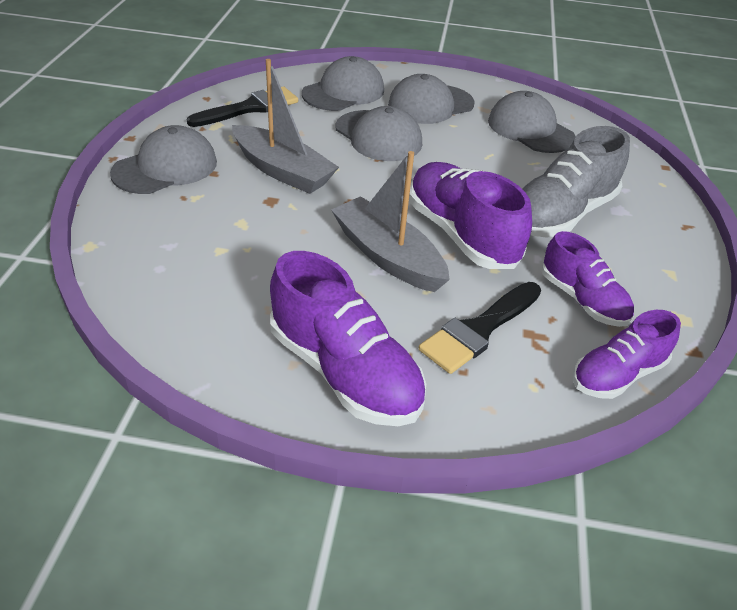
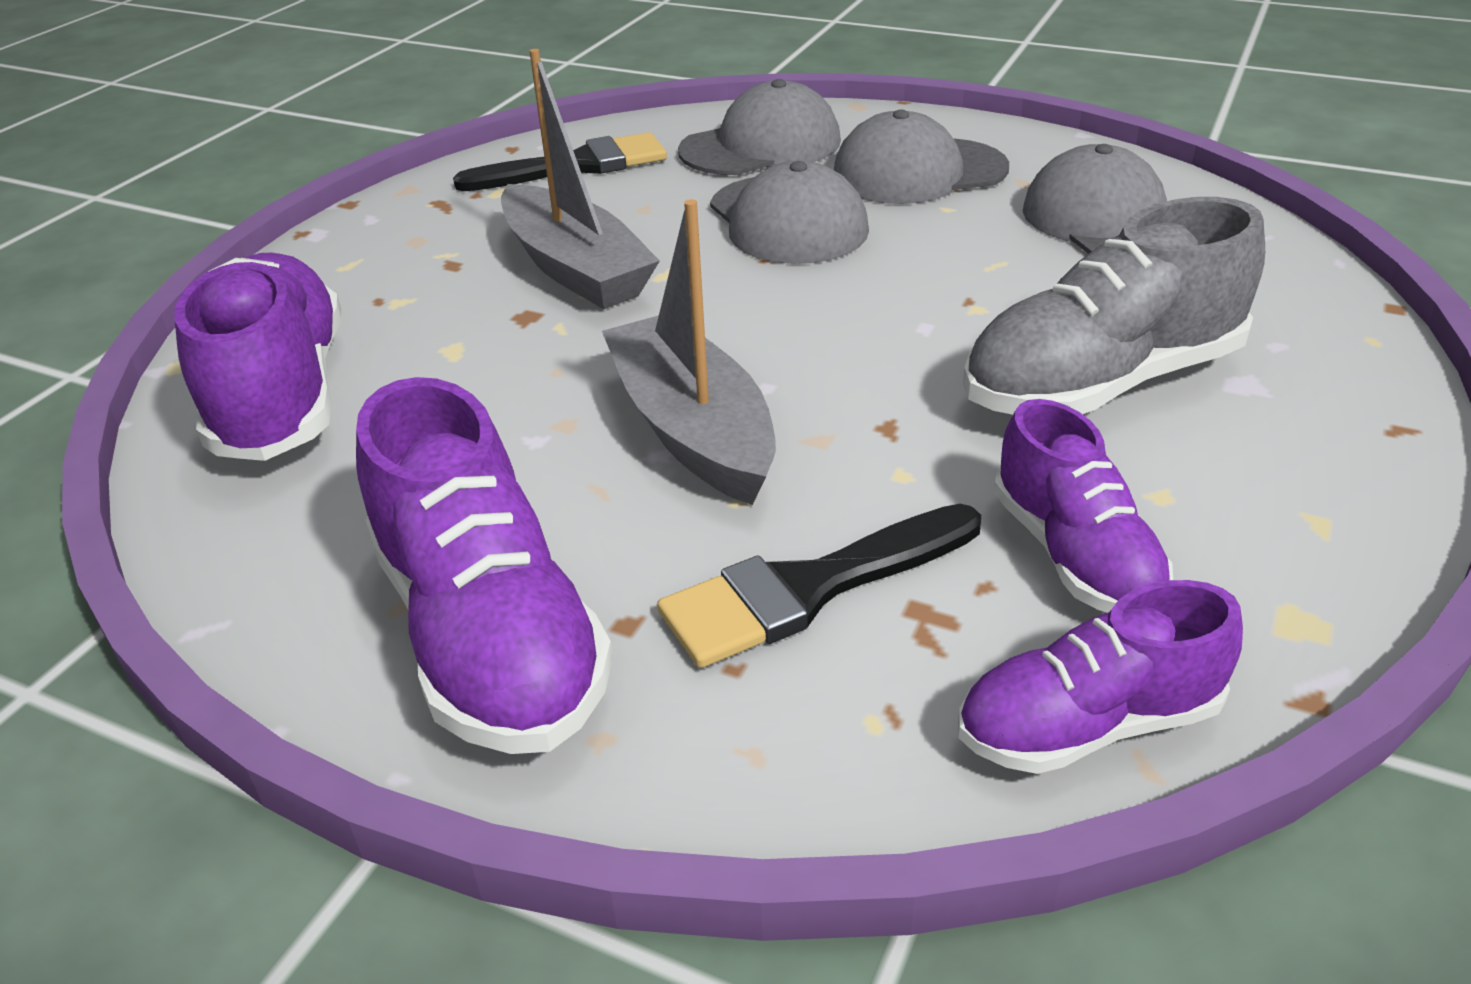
camera: 20 degrees right, 5 degrees down
(165, 167) = (377, 252): grey cap -> none
(461, 234) = (864, 402): purple shoe -> purple shoe (281, 394)

